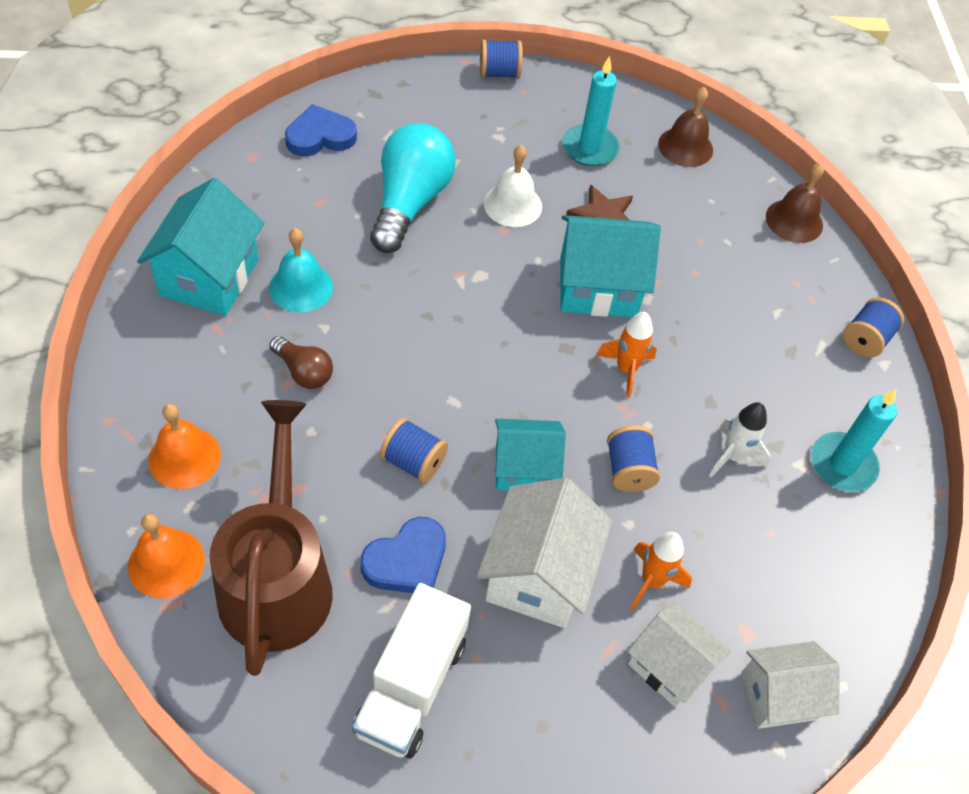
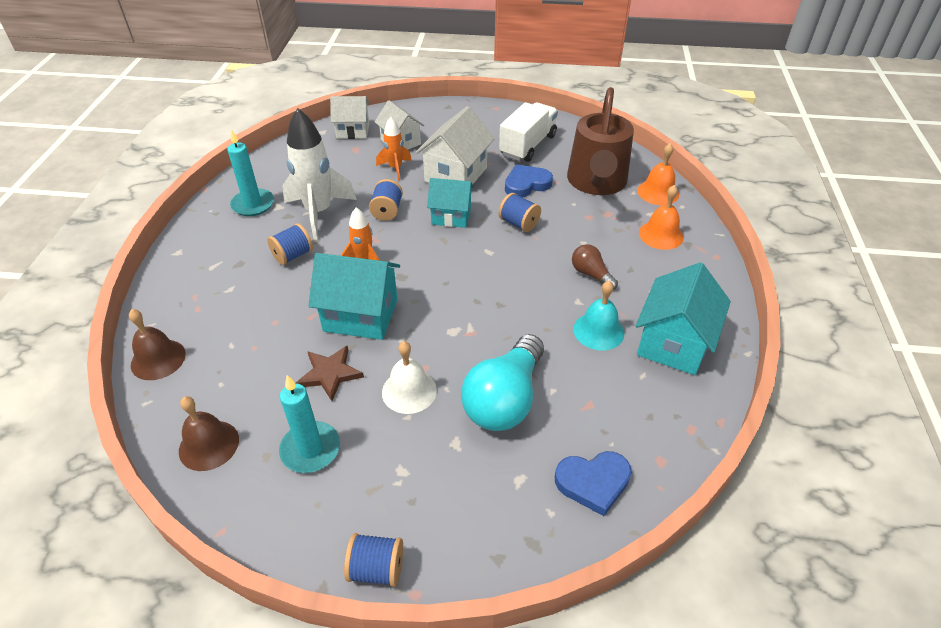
camera: 165 degrees left, 10 degrees down
(732, 456) = (319, 213): white rocket -> white rocket, size x1.86
(865, 339) = (177, 267): blue spool -> blue spool (293, 255)

